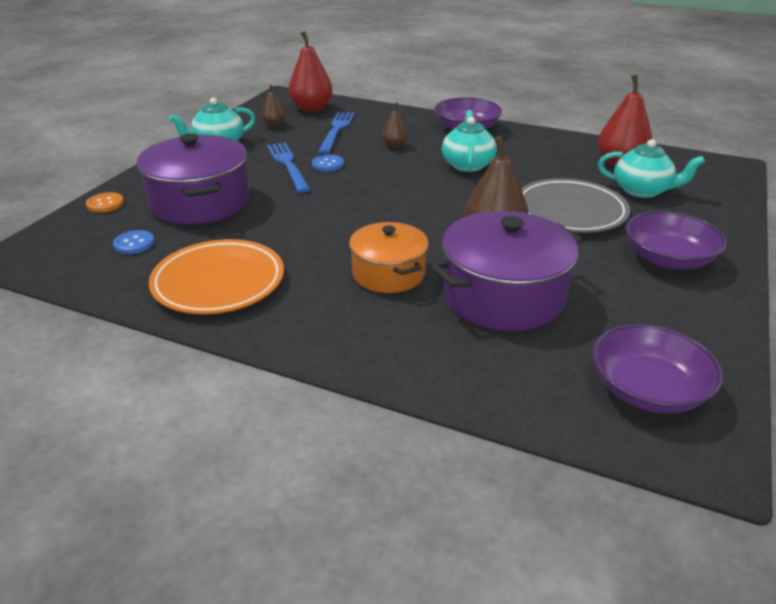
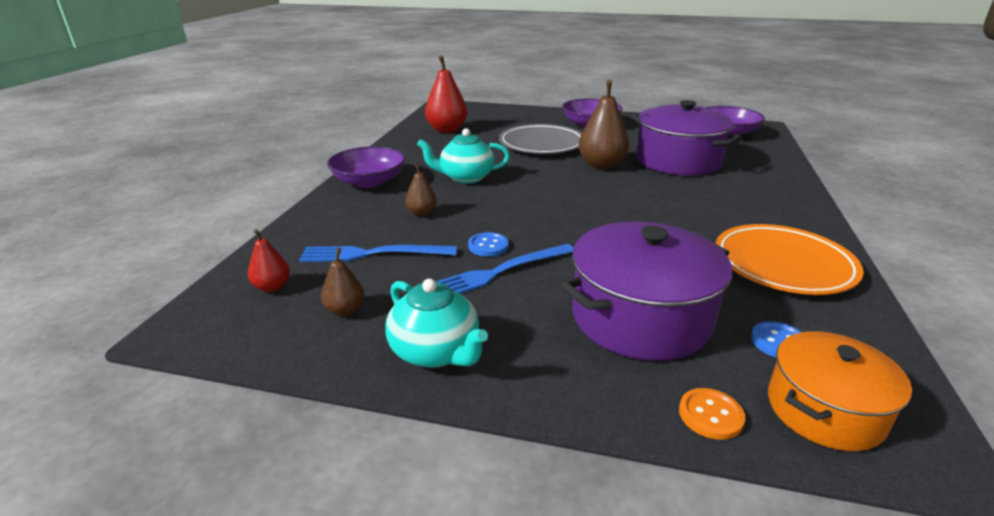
camera: 100 degrees left, 5 degrees down
(311, 108) = (272, 287): red pear -> red pear, size x0.53
(388, 273) = (688, 195): orange pot -> orange pot (824, 410)
(642, 191) = (495, 126): turquoise teapot -> none

